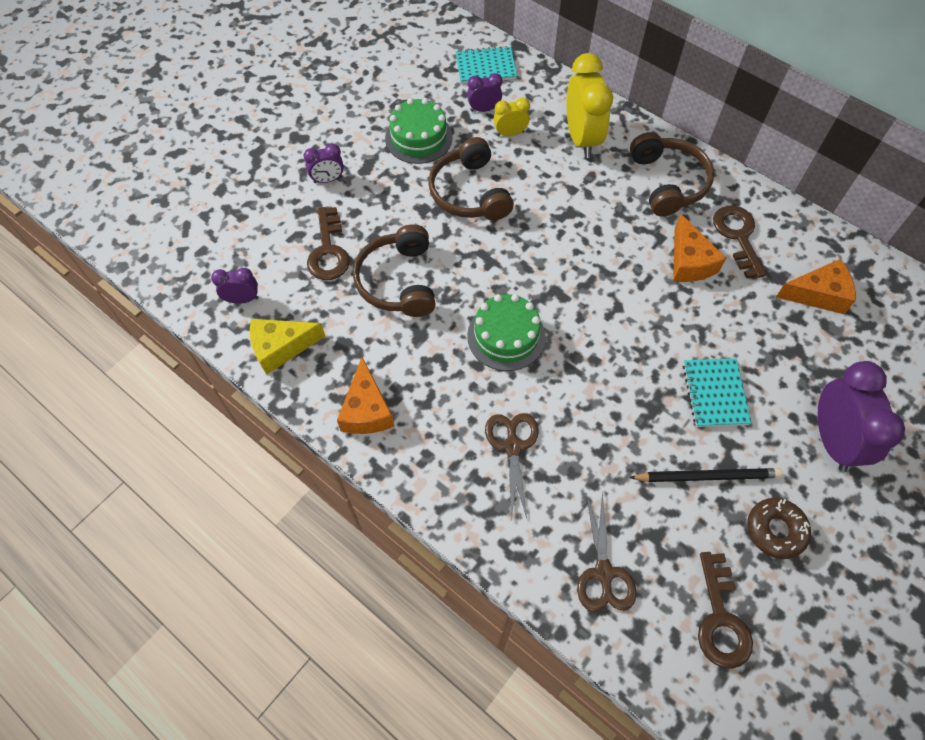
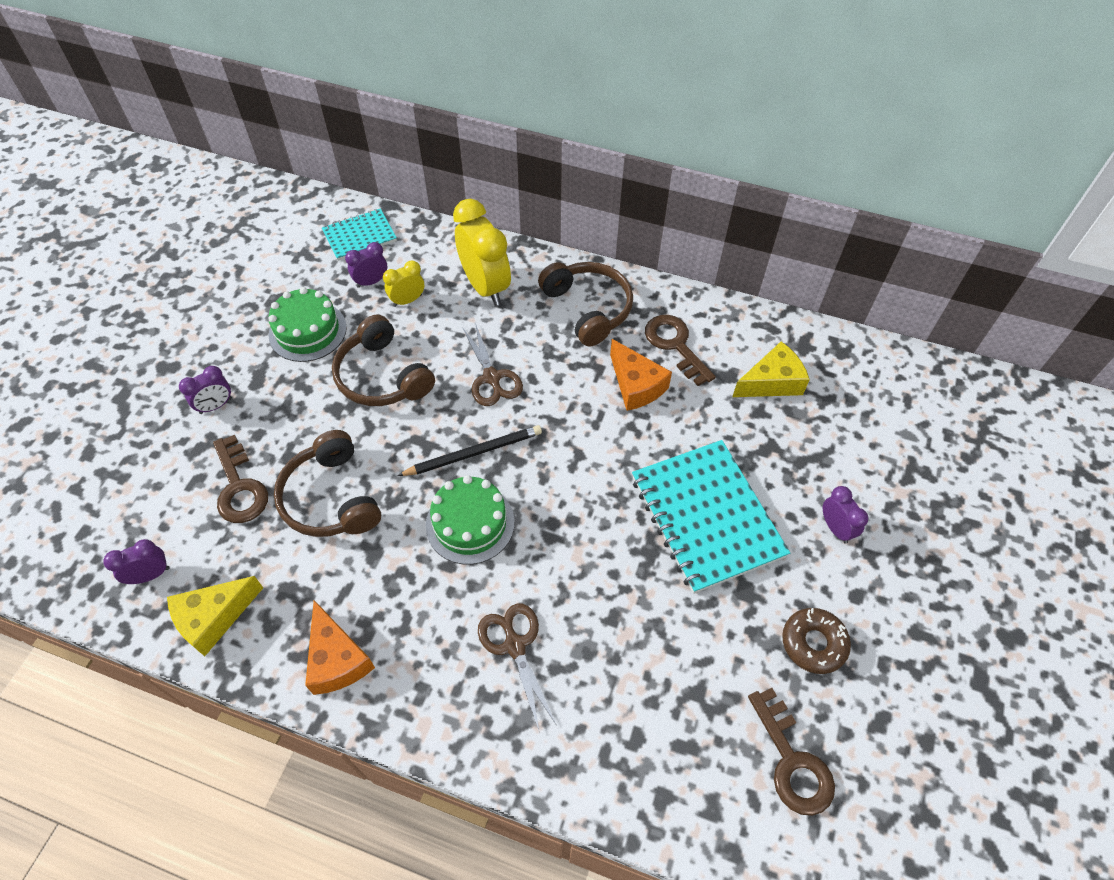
camera: 20 degrees left, 5 degrees down
(603, 572) = (656, 754): brown scissors -> brown scissors (492, 377)
(707, 476) = (728, 608): black pencil -> black pencil (474, 453)
(715, 393) = (706, 517): turquoise notebook -> turquoise notebook, size x1.78
(818, 294) = (771, 382): orange cheese -> yellow cheese
(832, 440) = (835, 528): purple clock -> purple clock, size x0.51

